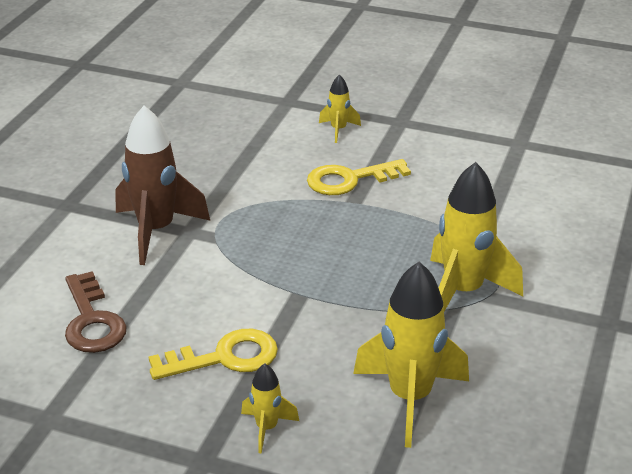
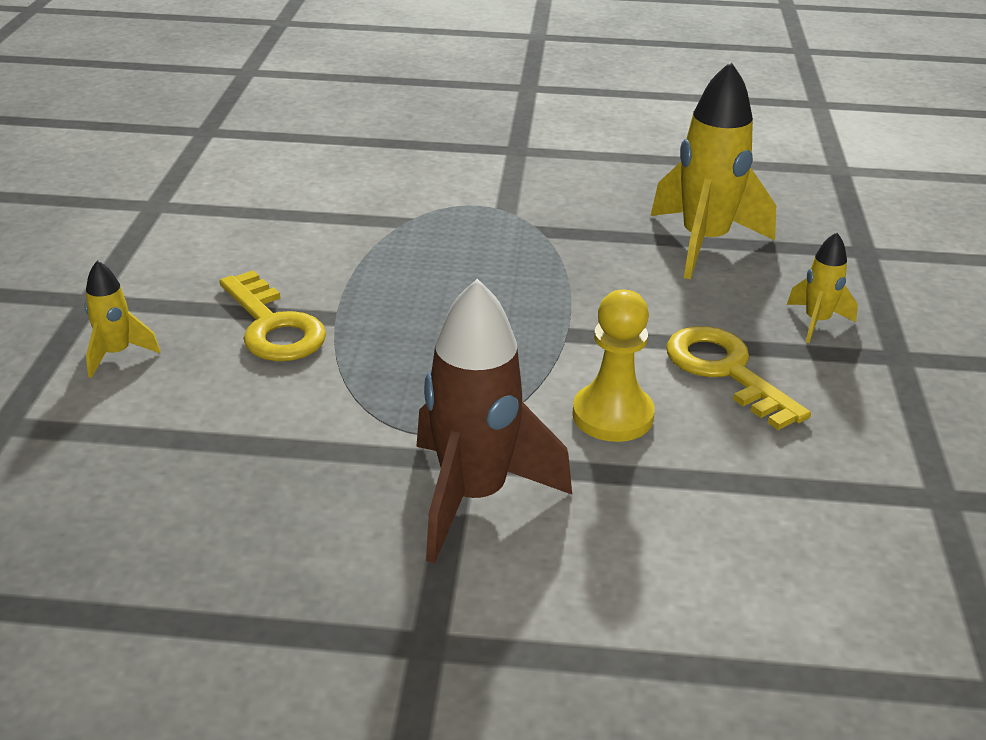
camera: 105 degrees left, 0 degrees up
(92, 321) = (732, 510): brown key -> none
(201, 294) = (612, 415): none -> yellow pawn
(463, 292) = (507, 225): yellow rocket -> none

